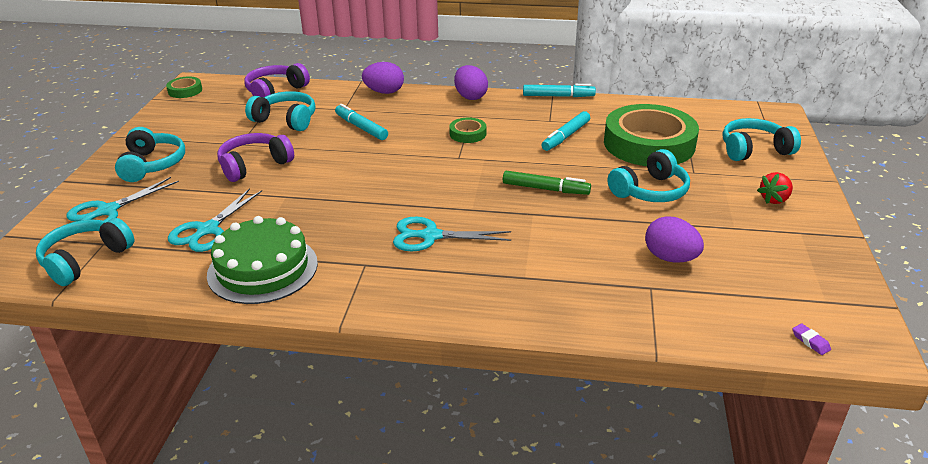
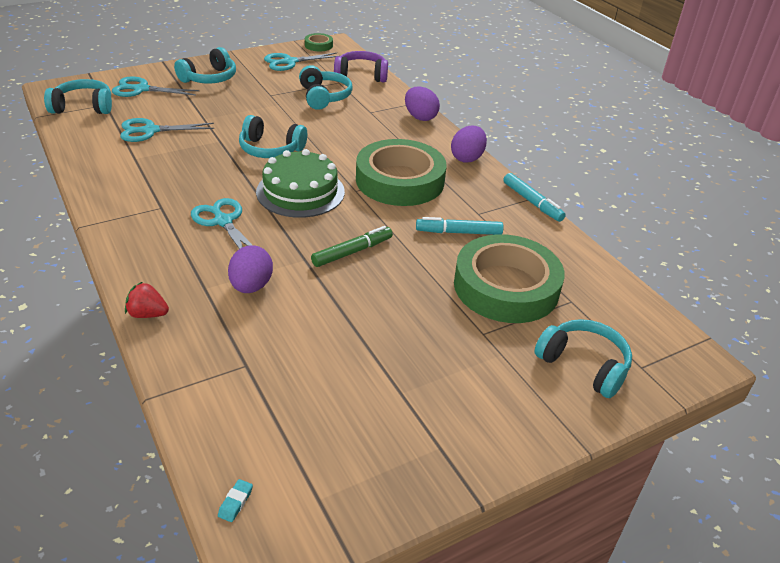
camera: 50 degrees right, 5 degrees up
(192, 114) = (289, 62): none -> turquoise scissors
(254, 165) = (247, 112): purple headphones -> none
(263, 268) = (122, 169): green cake -> green cake (300, 192)
(361, 128) = (350, 130): turquoise marker -> none
(467, 134) = (400, 180): green tape -> green tape, size x2.37
(545, 189) = (351, 252): green marker -> green marker turned 105 degrees counterclockwise
(650, 191) = (413, 315): turquoise headphones -> turquoise headphones (270, 149)
(670, 258) = (304, 363): purple egg -> purple egg (251, 286)
(774, 199) = (489, 409): red strawberry -> red strawberry (148, 314)
(810, 341) = (235, 502): purple eraser -> turquoise eraser

